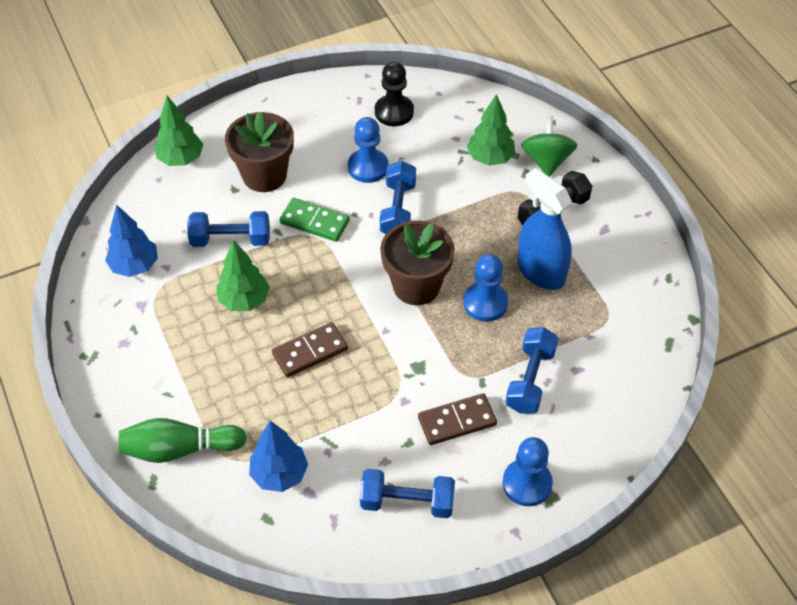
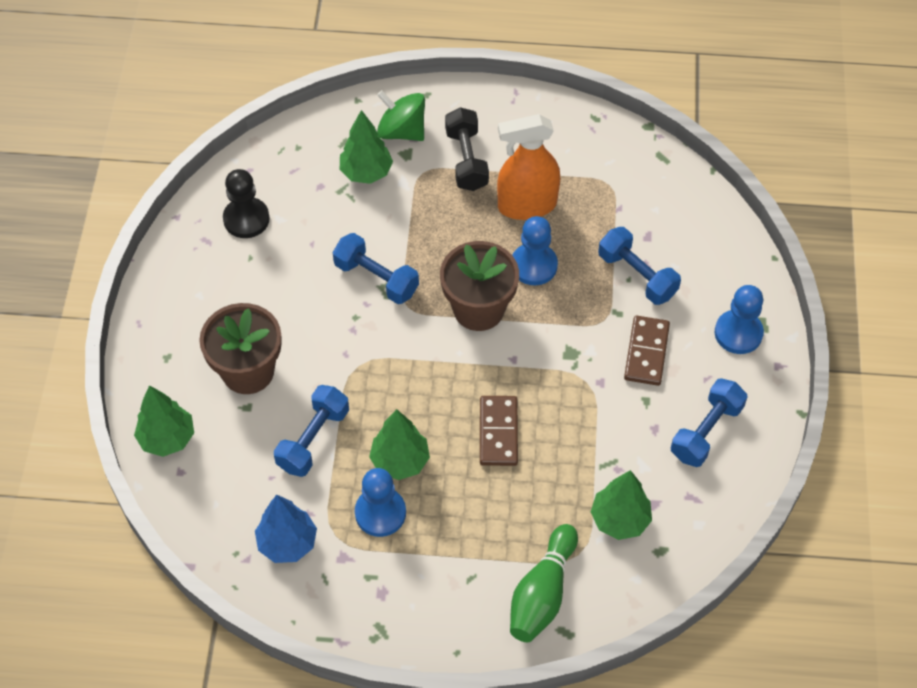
camera: 60 degrees left, 5 degrees up
(279, 474) = (620, 519): blue tree -> green tree
(314, 222) = (342, 355): green domino -> none
(368, 167) = (303, 277): blue pawn -> blue pawn (380, 513)
(540, 271) = (527, 205): blue spray bottle -> orange spray bottle

